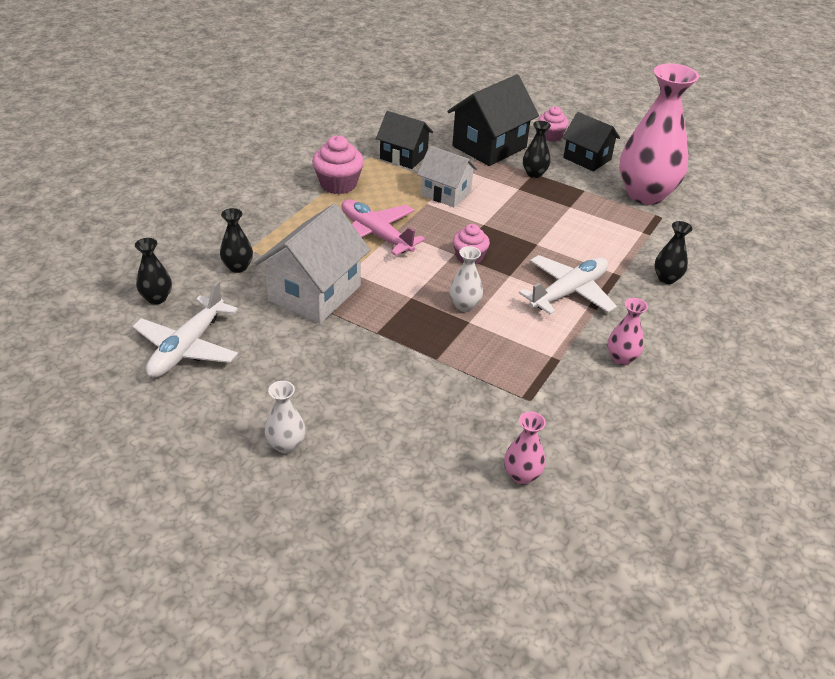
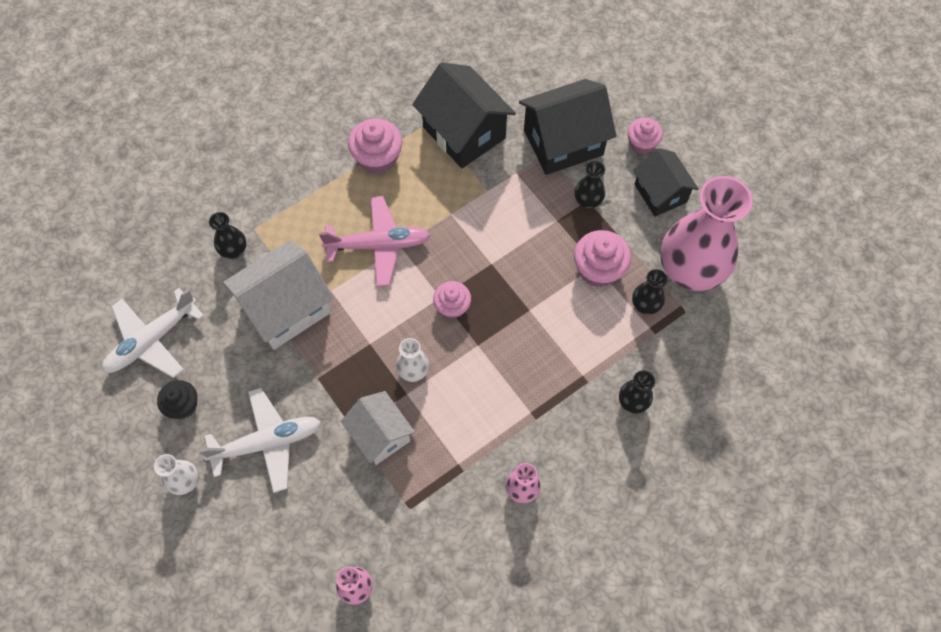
camera: 25 degrees right, 25 degrees up
(157, 298) = (150, 269): black vase -> black vase (645, 305)
(249, 387) = (183, 405): none -> black cupcake
(376, 234) = (379, 245): pink plane -> pink plane turned 105 degrees clockwise
(404, 156) = (464, 133): black house -> black house, size x1.56
(446, 193) = (478, 204): white house -> white house (380, 435)
(569, 292) = (522, 387): white plane -> white plane (267, 443)
(574, 209) = (598, 269): none -> pink cupcake

